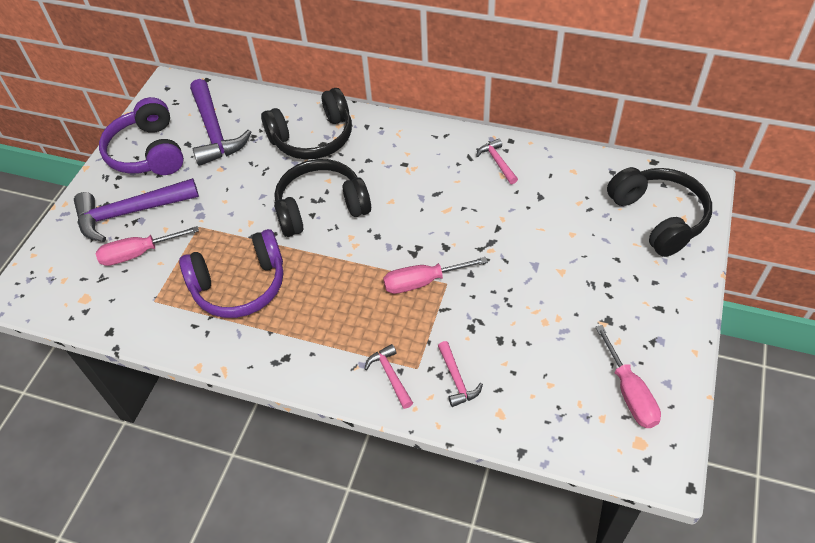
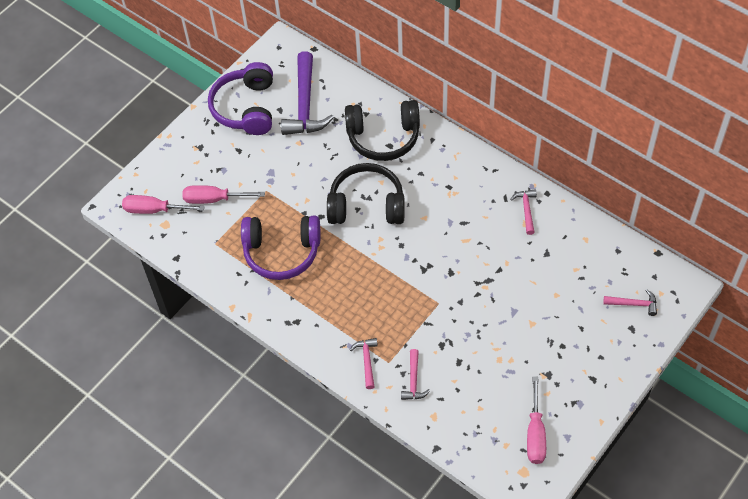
camera: 20 degrees right, 5 degrees up
(130, 212) = (217, 160): purple hammer -> none
(423, 282) = (421, 296): pink screwdriver -> pink screwdriver (154, 210)
(658, 217) = (634, 304): black headphones -> pink hammer

